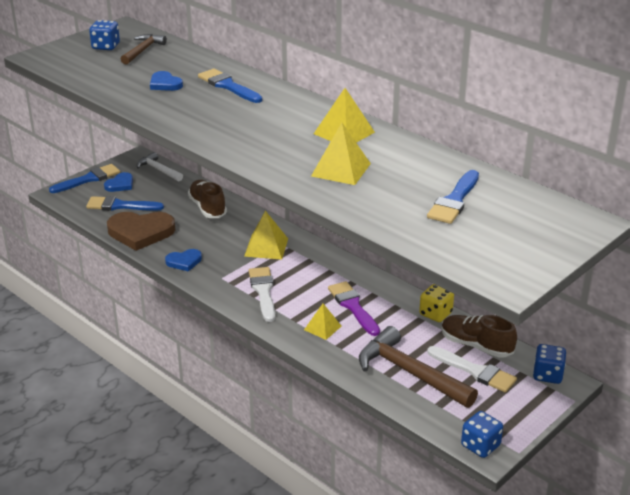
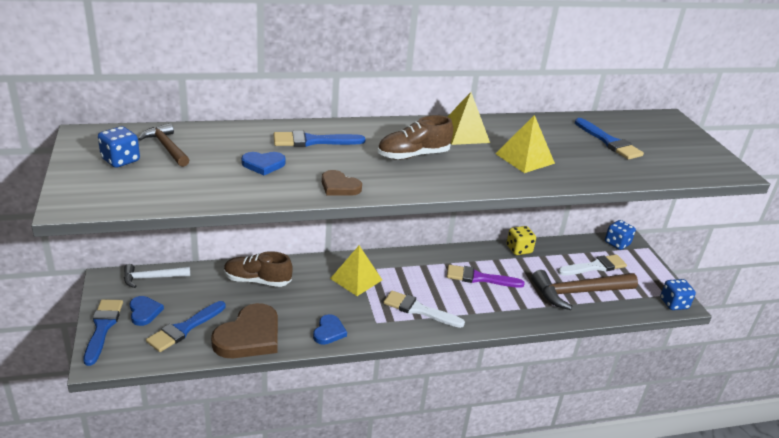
camera: 60 degrees left, 0 degrees up
(171, 116) = (339, 186): none -> brown heart
(322, 328) = (494, 304): yellow pyramid -> none
(476, 345) = (567, 252): brown shoe -> brown shoe (413, 155)

